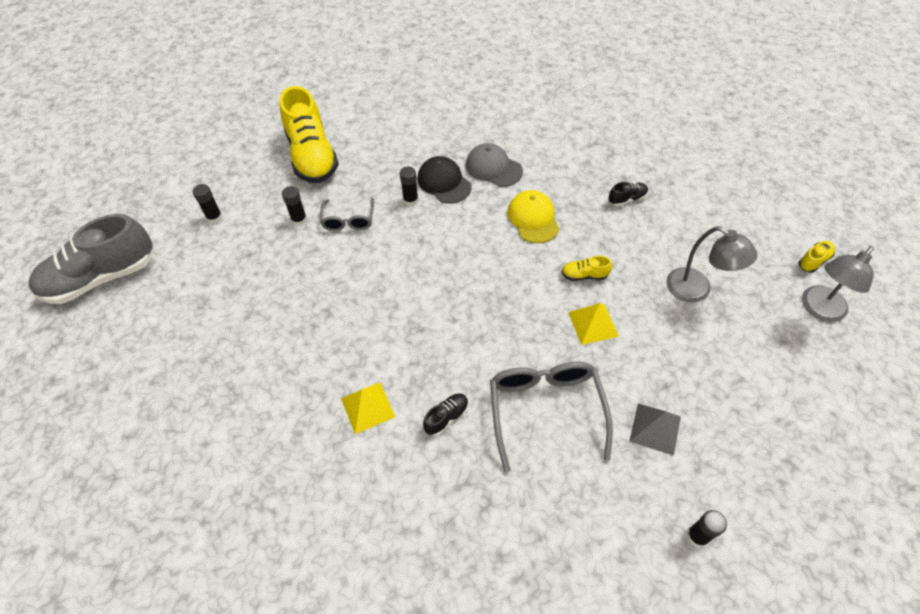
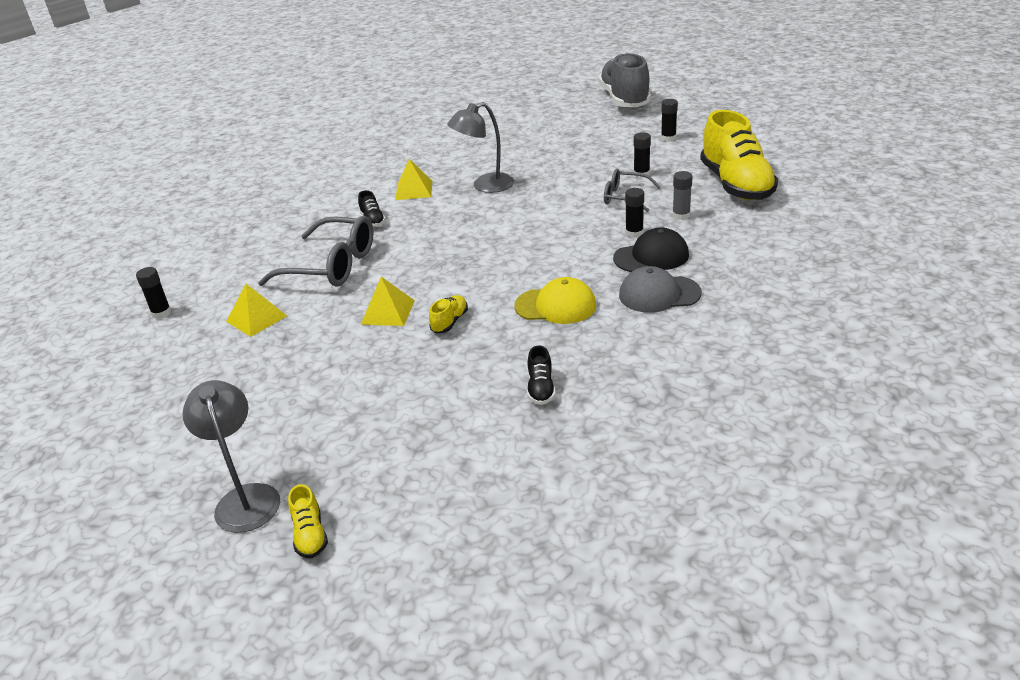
camera: 115 degrees right, 20 degrees down
(312, 156) = (736, 185): yellow shoe -> yellow shoe turned 105 degrees counterclockwise
(374, 178) = (681, 215): none -> grey glue stick
(493, 168) = (659, 294): grey cap -> grey cap turned 150 degrees counterclockwise
(655, 428) = (256, 318): grey pyramid -> yellow pyramid
(696, 290) = (363, 399): grey lamp -> grey lamp (485, 186)

